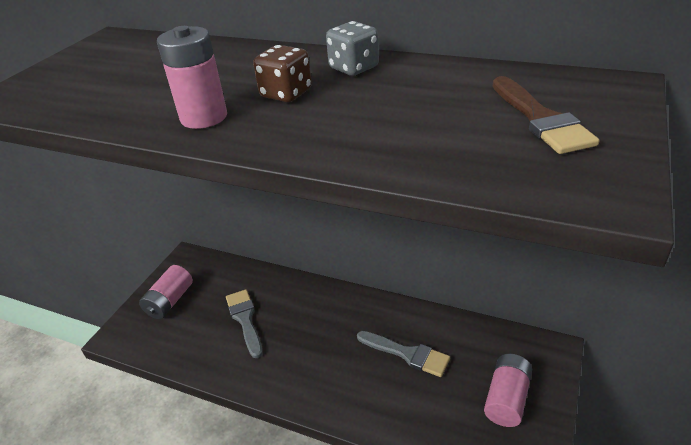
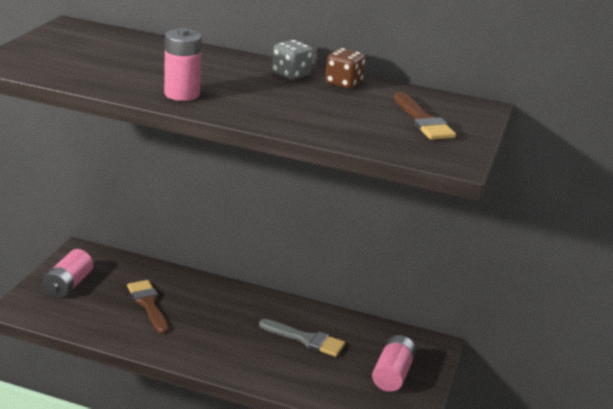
camera: 10 degrees left, 10 degrees down
(245, 319) = (148, 304): grey brush -> brown brush
(286, 94) = (241, 86): brown dice -> brown dice (343, 83)

